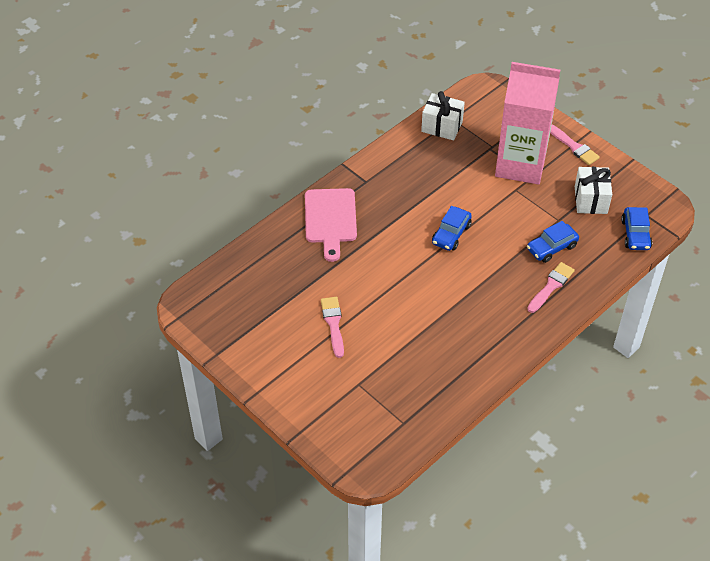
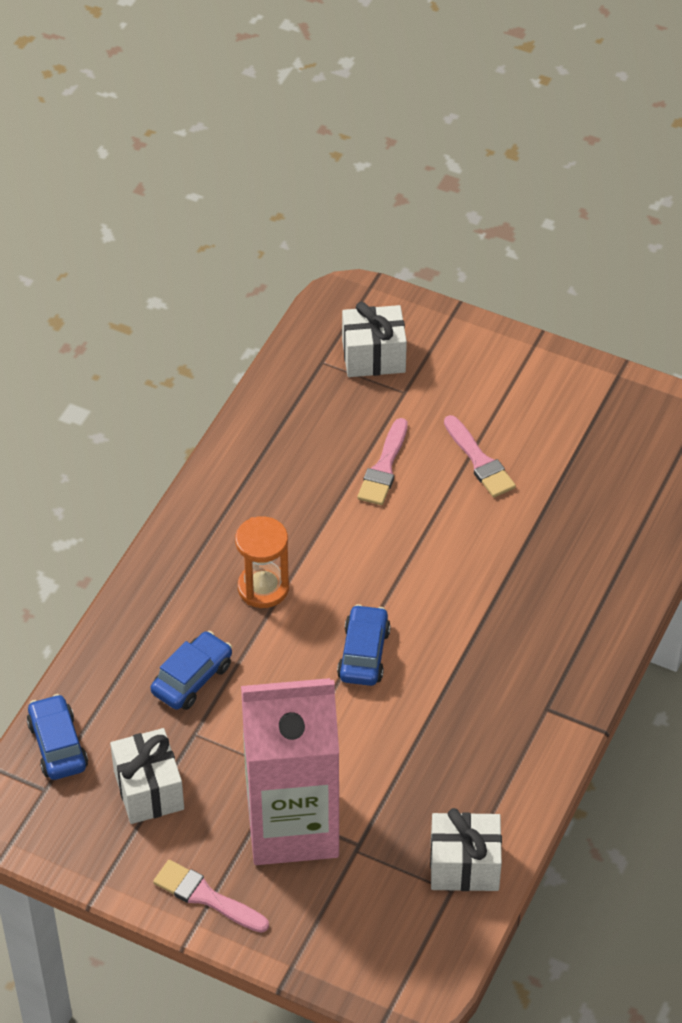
camera: 160 degrees right, 0 degrees up
(330, 219) = (569, 621): pink cutting board -> none
(367, 416) = (373, 356): none -> white gift
(495, 285) = (263, 588): none -> orange hourglass
(551, 286) = (175, 612): pink brush -> pink brush (384, 467)

